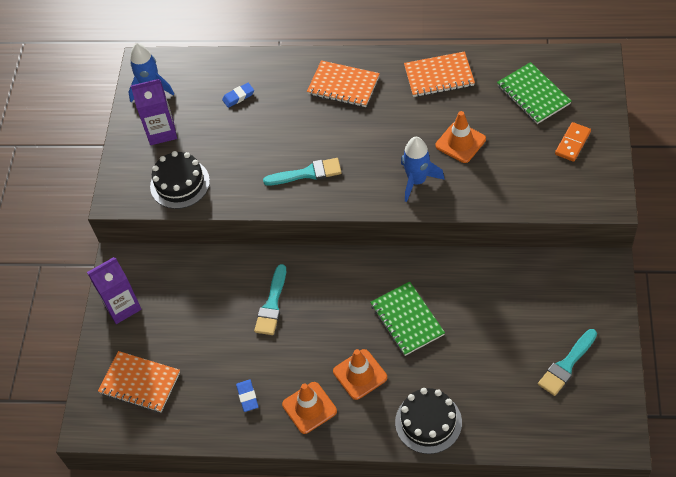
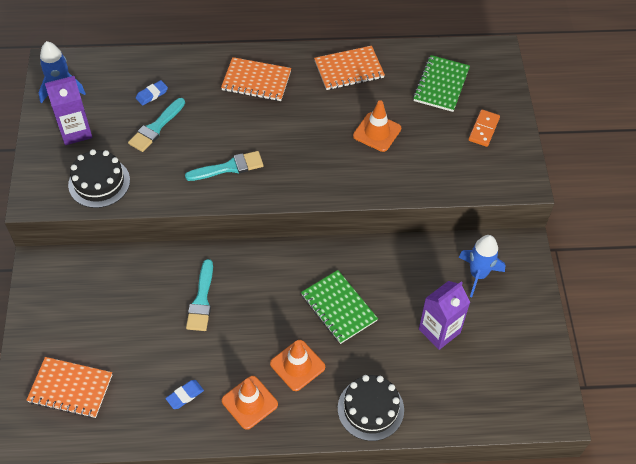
camera: 15 degrees left, 0 degrees up
(122, 306) = (45, 310): purple carton -> purple carton (439, 331)
(247, 397) = (185, 395): blue eraser -> blue eraser turned 75 degrees clockwise
(417, 181) = (339, 170): blue rocket -> blue rocket (478, 274)
(533, 95) = (441, 85): green notebook -> green notebook turned 60 degrees clockwise
(566, 365) = (498, 343): turquoise brush -> turquoise brush (156, 127)

